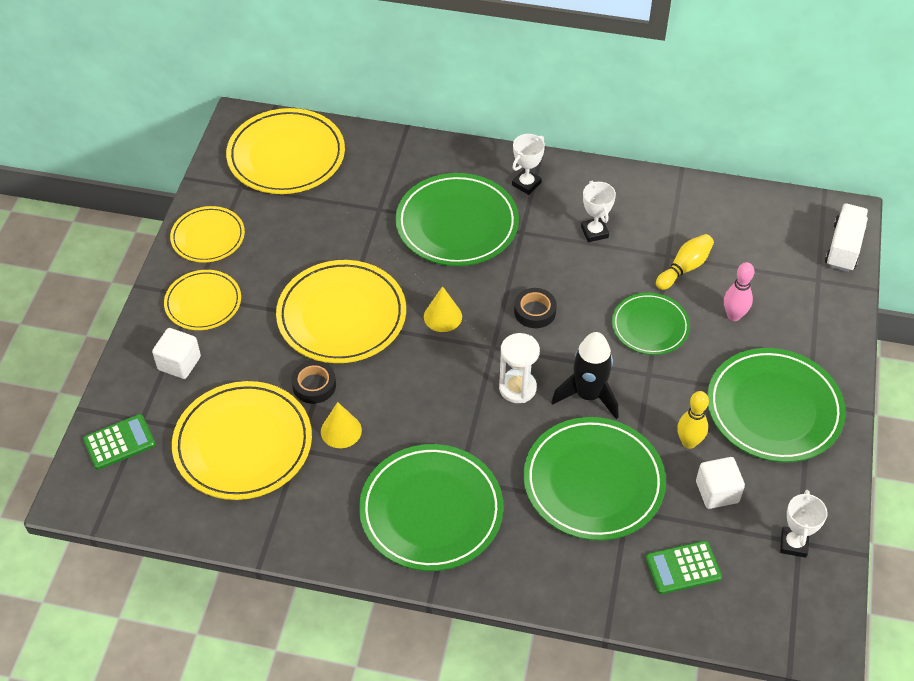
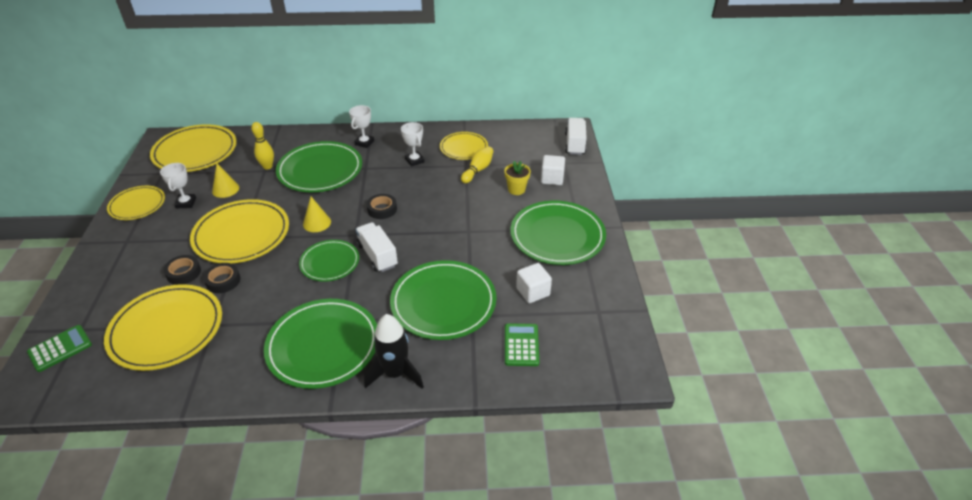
camera: 15 degrees left, 10 degrees down
(179, 363) = (113, 285): white cube -> white cube (552, 179)
(203, 302) = (133, 244): yellow plate -> yellow plate (464, 148)
(265, 362) = (183, 273): none -> black tape
(341, 430) = (246, 306): yellow cone -> yellow cone (225, 189)
(517, 388) = (377, 255): white hourglass -> white truck
(588, 395) = (429, 251): black rocket -> black rocket (395, 373)
(650, 326) = (462, 204): green plate -> green plate (330, 262)
(683, 568) = (521, 345): green calculator -> green calculator turned 120 degrees clockwise
(689, 442) = (505, 265): yellow bowling pin -> yellow bowling pin (267, 166)
(734, 315) = (516, 189): pink bowling pin -> yellow flower pot
(793, 544) = (595, 313): white trophy -> white trophy (186, 203)

